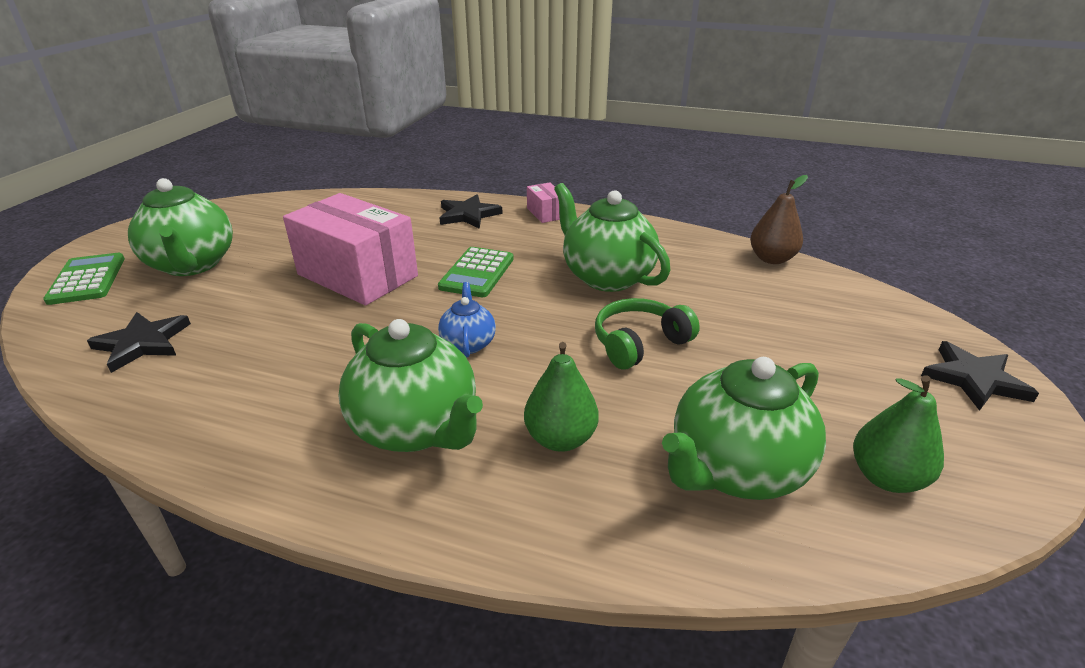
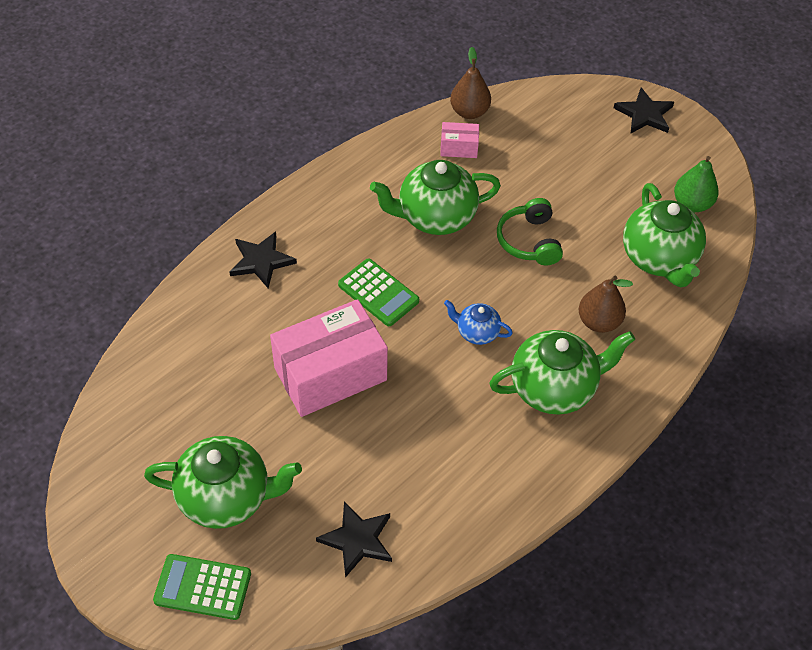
camera: 65 degrees left, 20 degrees up
(546, 213) = (298, 205): pink box -> pink box (459, 148)
(560, 438) = (598, 322): green pear -> brown pear

